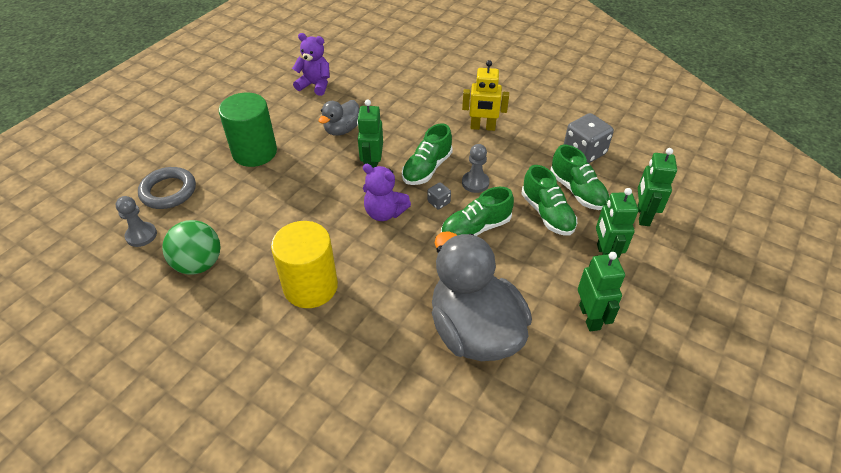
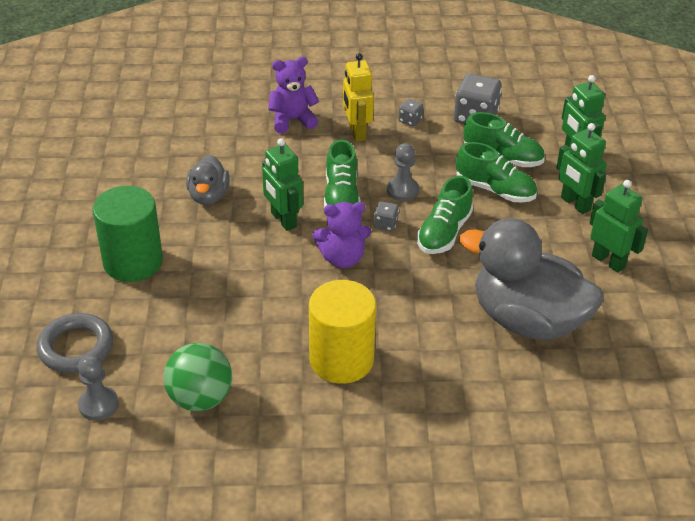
camera: 35 degrees left, 5 degrees down
(315, 85) = (123, 160): purple teddy bear -> purple teddy bear (292, 120)
(482, 127) = (356, 132): yellow robot -> yellow robot turned 105 degrees clockwise
(530, 134) = (410, 120): none -> grey dice

